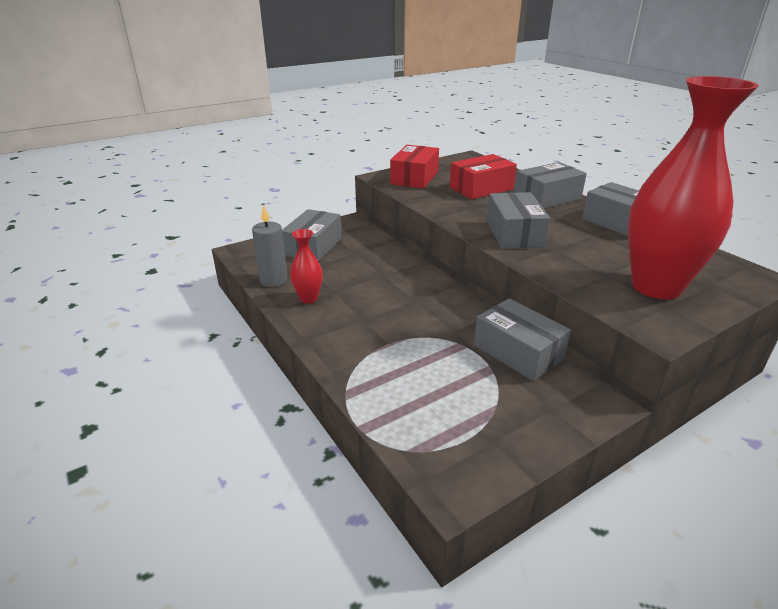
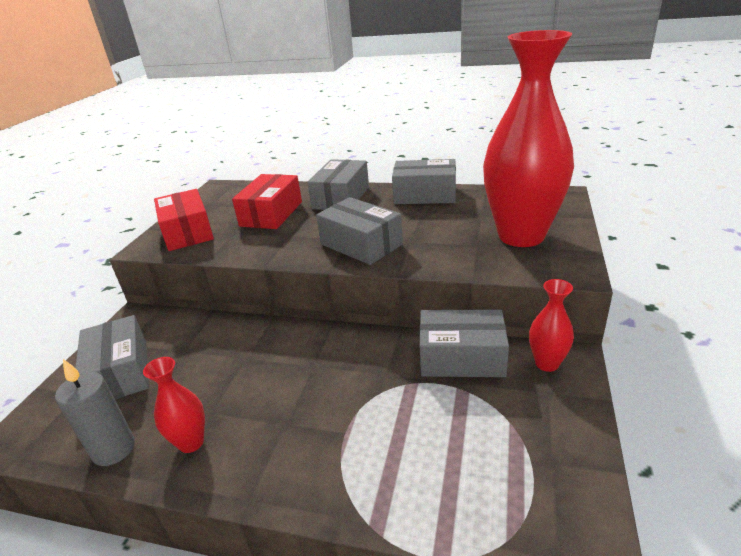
camera: 40 degrees left, 0 degrees up
(579, 394) = (547, 363): none -> red vase

